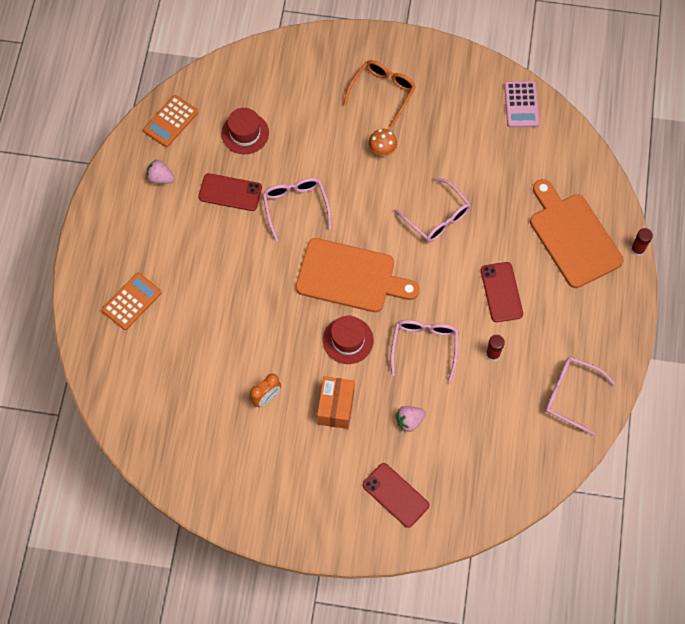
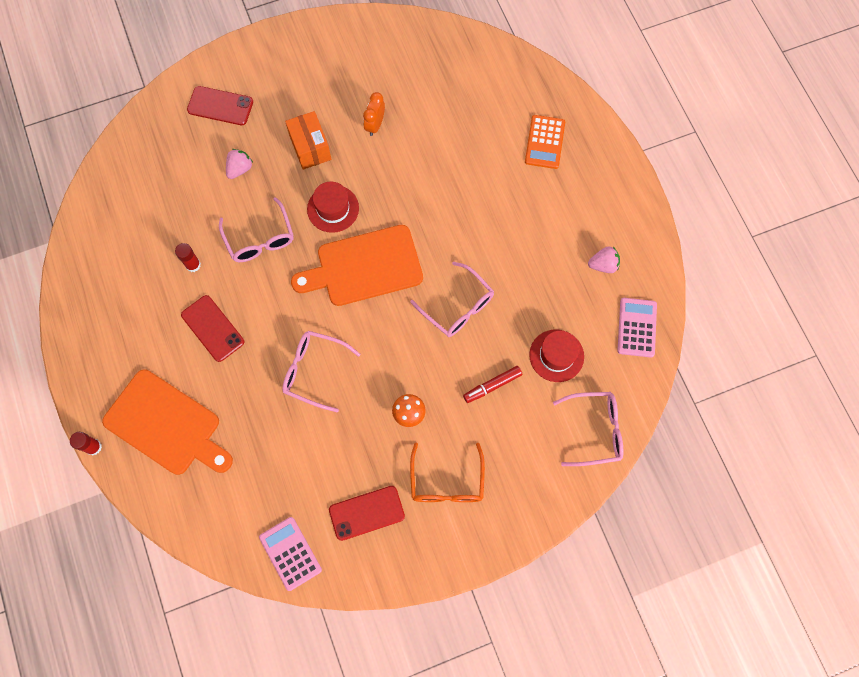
camera: 150 degrees right, 5 degrees up
(170, 121) = (637, 327): orange calculator -> pink calculator
(230, 192) = (529, 287): red phone -> red phone (366, 513)
(307, 137) = (492, 386): none -> red marker
(570, 395) = (103, 265): pink glasses -> pink glasses (595, 430)

